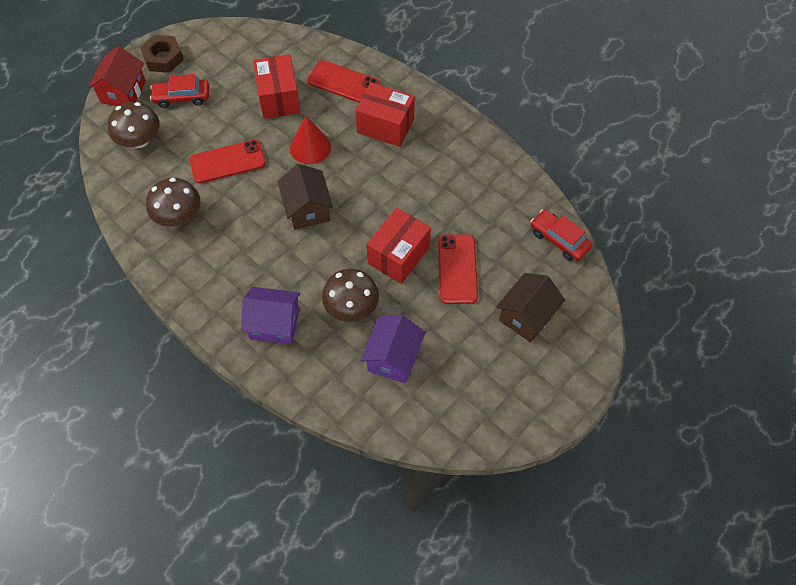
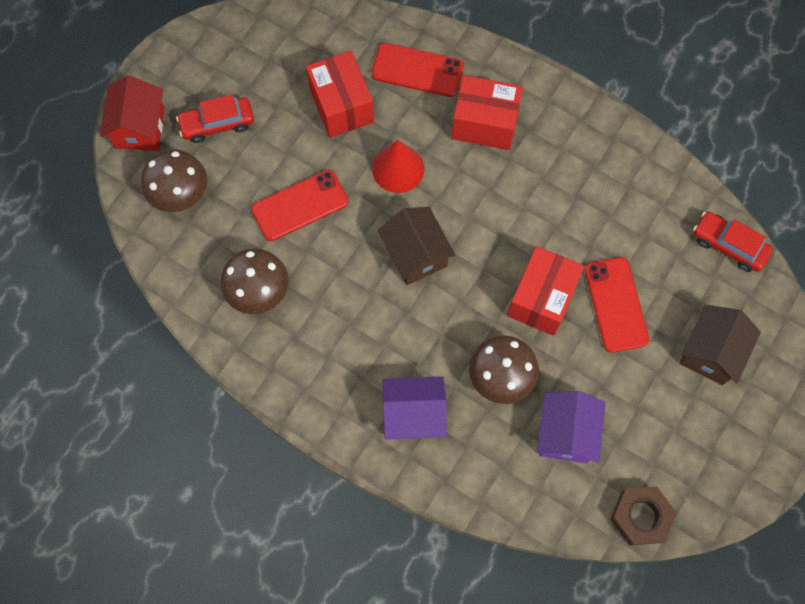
camera: 10 degrees left, 10 degrees up
(163, 58) = (178, 70): brown nut -> brown nut (640, 517)

